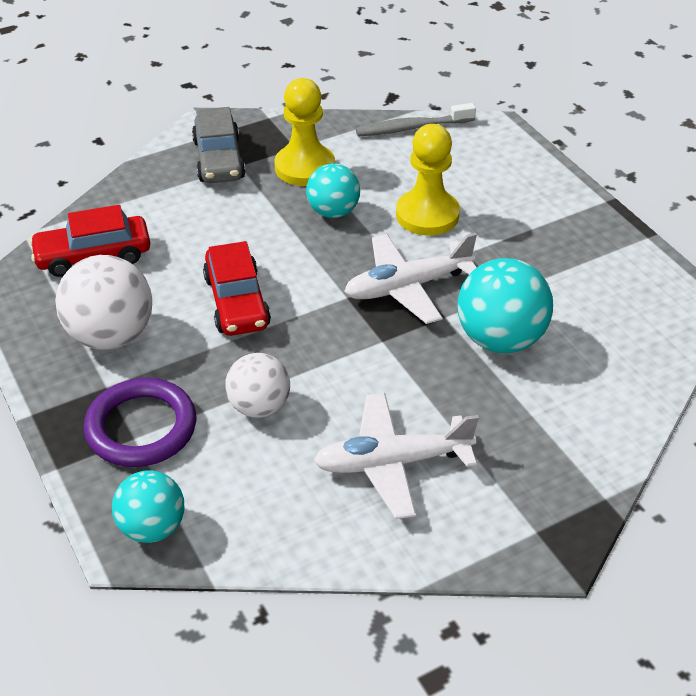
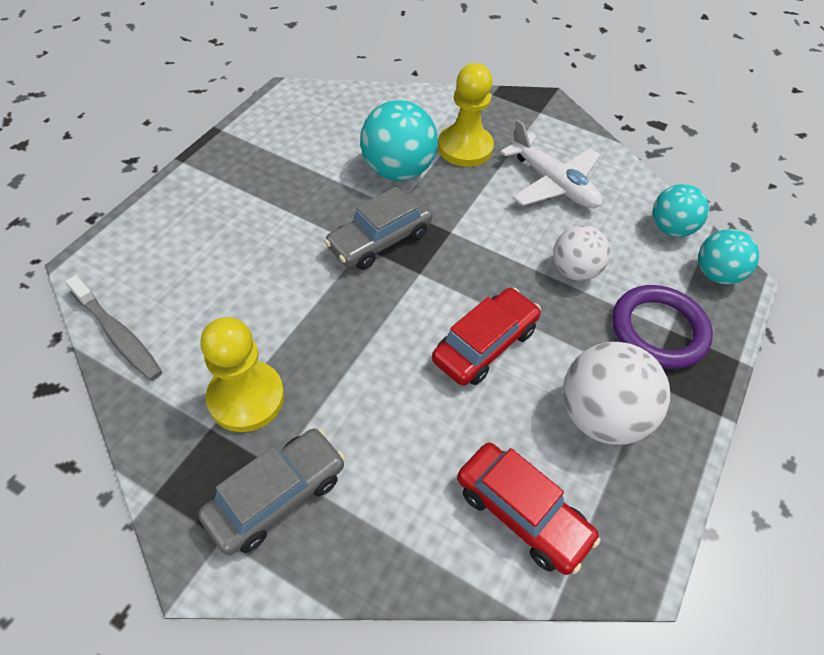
camera: 125 degrees left, 10 degrees up
(333, 212) = (310, 335): turquoise ball -> turquoise ball (670, 228)
(407, 287) = (379, 240): white plane -> grey car
(427, 215) = (272, 264): yellow pawn -> yellow pawn (465, 148)

